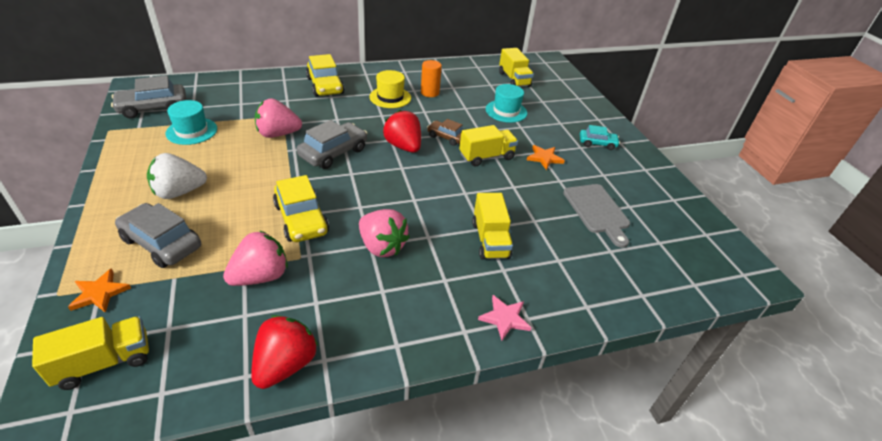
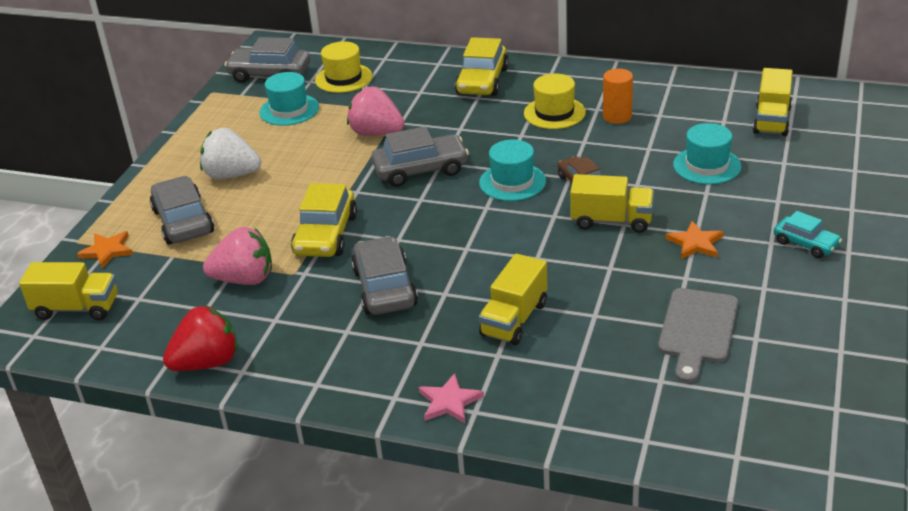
camera: 40 degrees right, 5 degrees down
(219, 100) = (343, 78): none -> yellow hat
(382, 246) = (384, 288): pink strawberry -> grey car
(403, 146) = (512, 182): red strawberry -> turquoise hat

